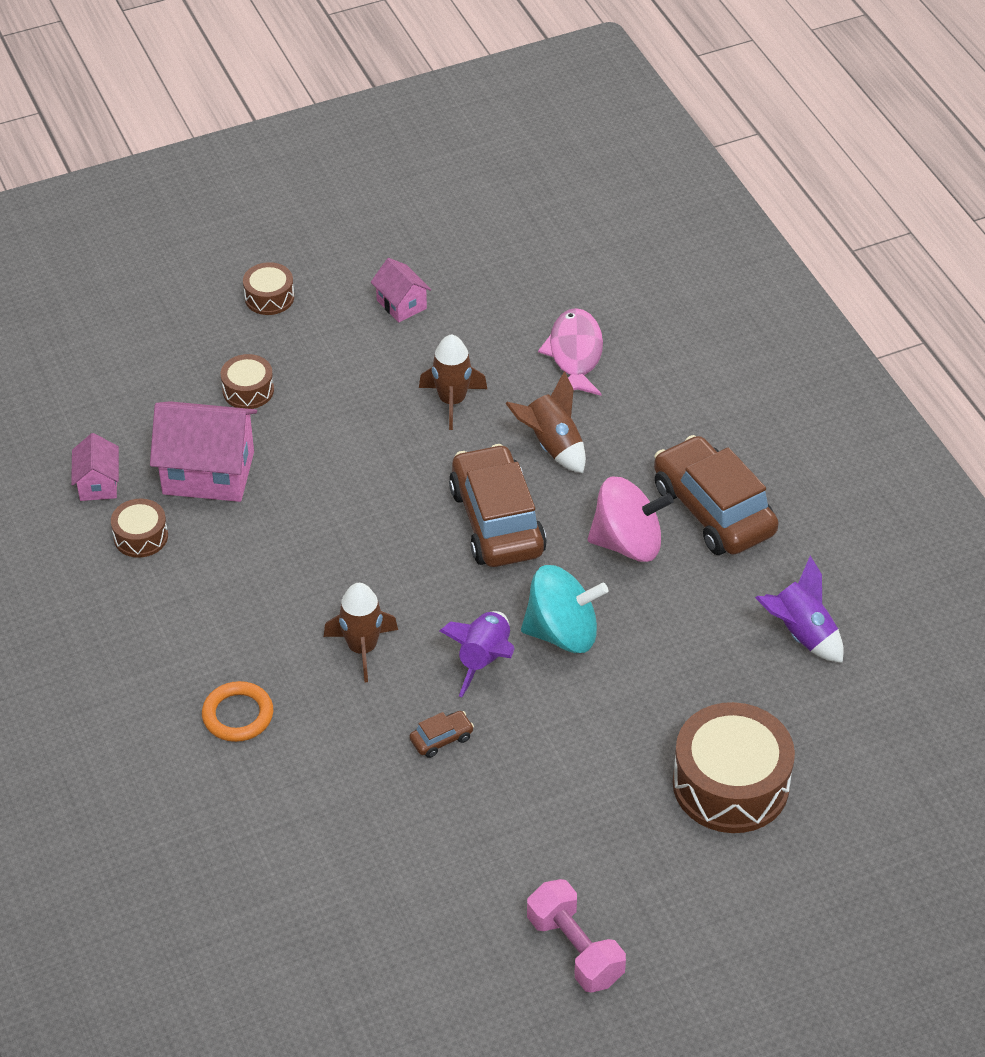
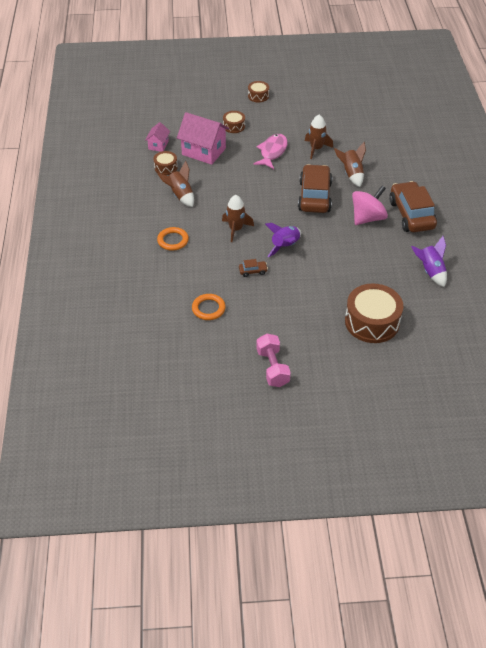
camera: 20 degrees right, 0 degrees up
(205, 599) = (180, 195): none -> brown rocket
(386, 855) = (208, 309): none -> orange ring
(401, 304) = (311, 110): pink house -> none
(562, 633) = (323, 244): turquoise spinning top -> none
(575, 354) = (376, 143): pink fish -> pink fish (272, 152)
(627, 543) = (367, 218): pink spinning top -> pink spinning top turned 60 degrees counterclockwise

